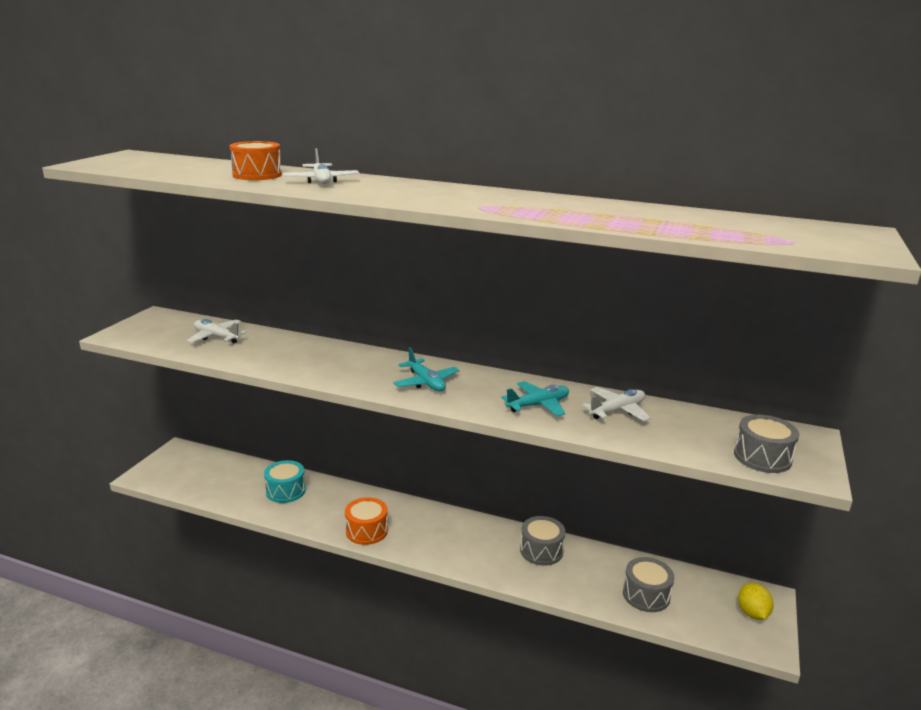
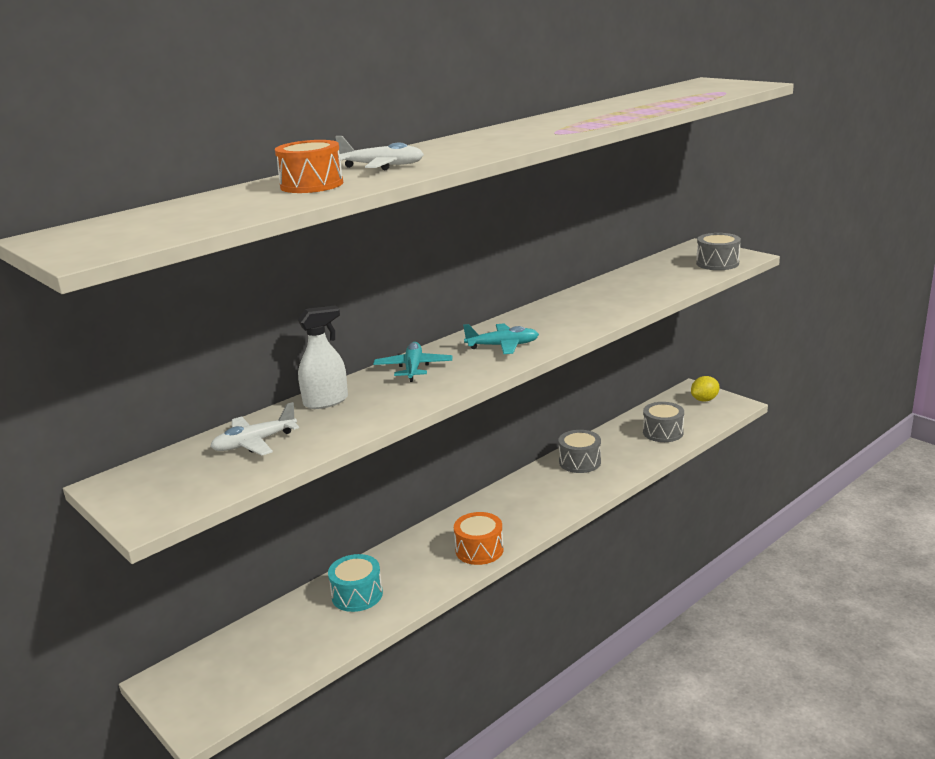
camera: 60 degrees left, 0 degrees up
(287, 342) = (326, 401): none -> white spray bottle
(538, 405) = (587, 311): turquoise plane -> turquoise plane (413, 368)
(617, 411) = (619, 288): white plane -> none
(752, 613) = (704, 400): yellow lemon -> yellow lemon turned 60 degrees counterclockwise

